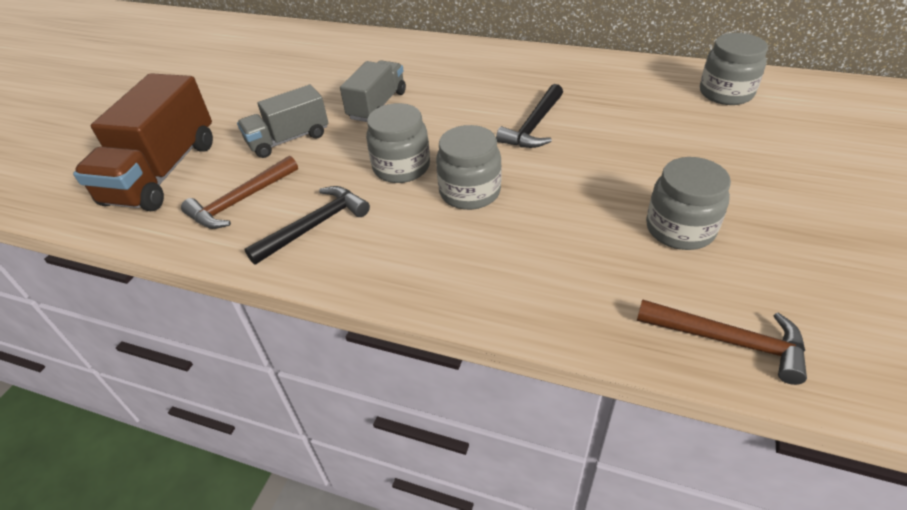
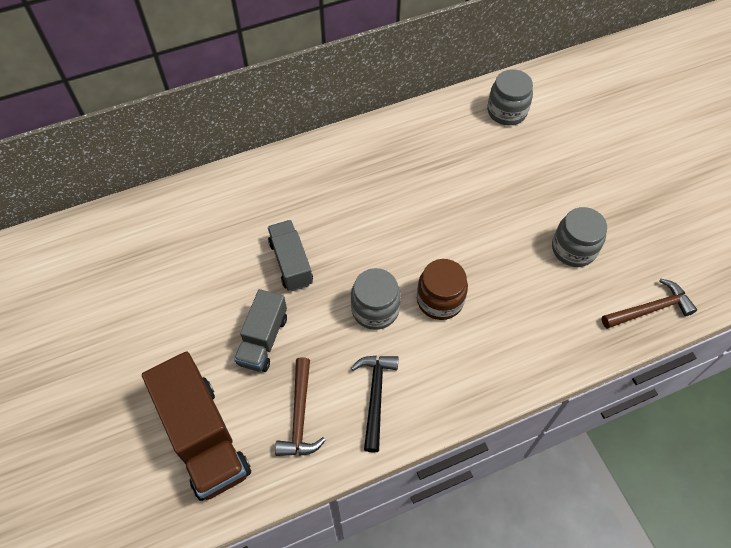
camera: 45 degrees left, 15 degrees up
(470, 192) = (440, 300): grey jar -> brown jar
(534, 126) = (421, 215): black hammer -> none

